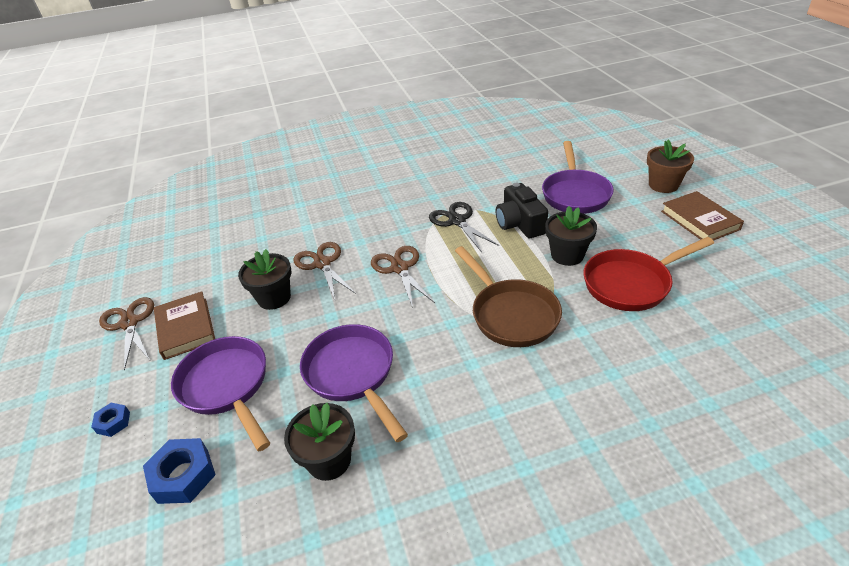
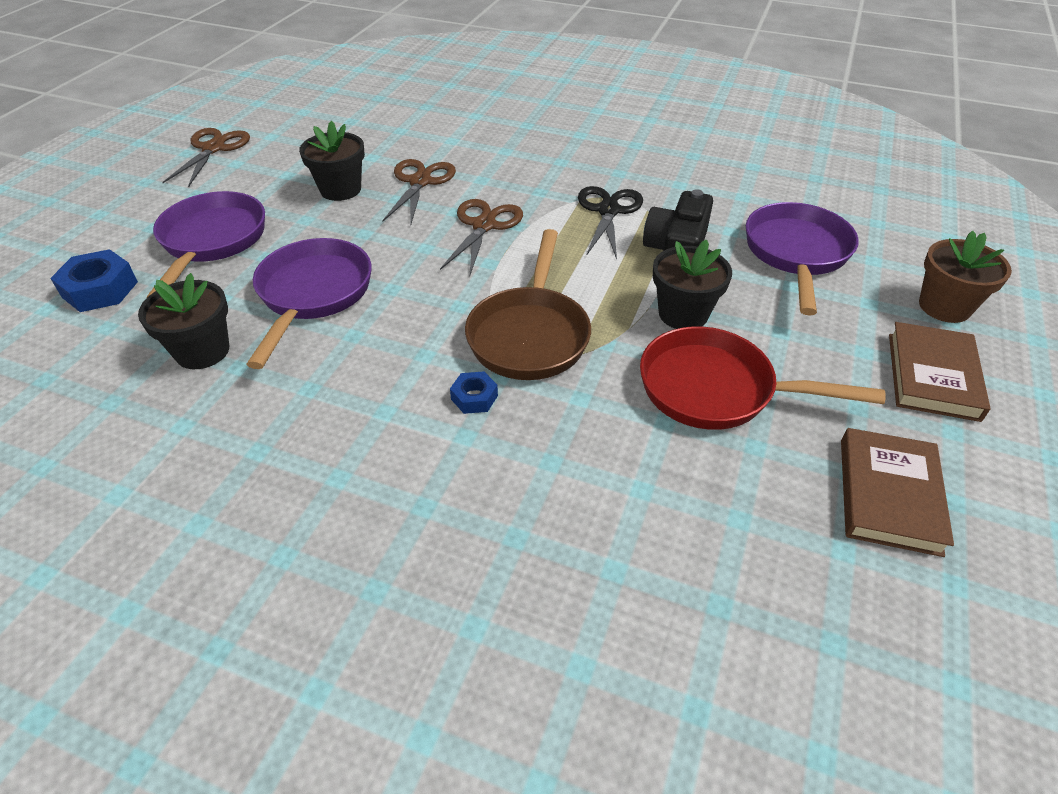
camera: 35 degrees right, 5 degrees up
(113, 422) = (110, 219): blue nut -> blue nut (474, 397)
(185, 328) = (244, 176): brown book -> brown book (888, 495)
(575, 194) = (796, 254): purple pan -> purple pan turned 150 degrees clockwise

